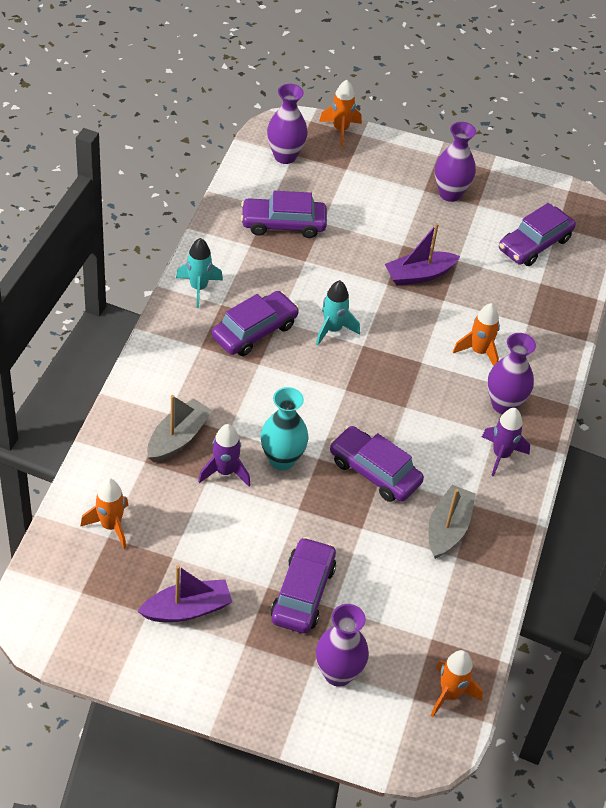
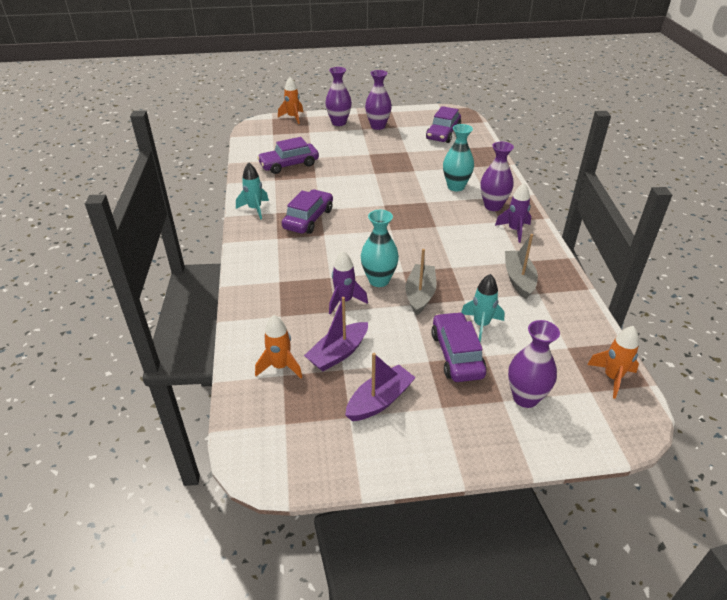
camera: 20 degrees left, 10 degrees down
(178, 438) = (296, 293): grey boat -> grey boat (420, 294)
(285, 156) = (268, 136): purple vase -> purple vase (339, 123)
(333, 329) = (359, 203): turquoise rocket -> turquoise rocket (481, 325)
(374, 471) = (445, 265): purple car -> none
(419, 275) = (390, 164): purple boat -> purple boat (338, 353)
(479, 351) = (456, 187): orange rocket -> turquoise vase

